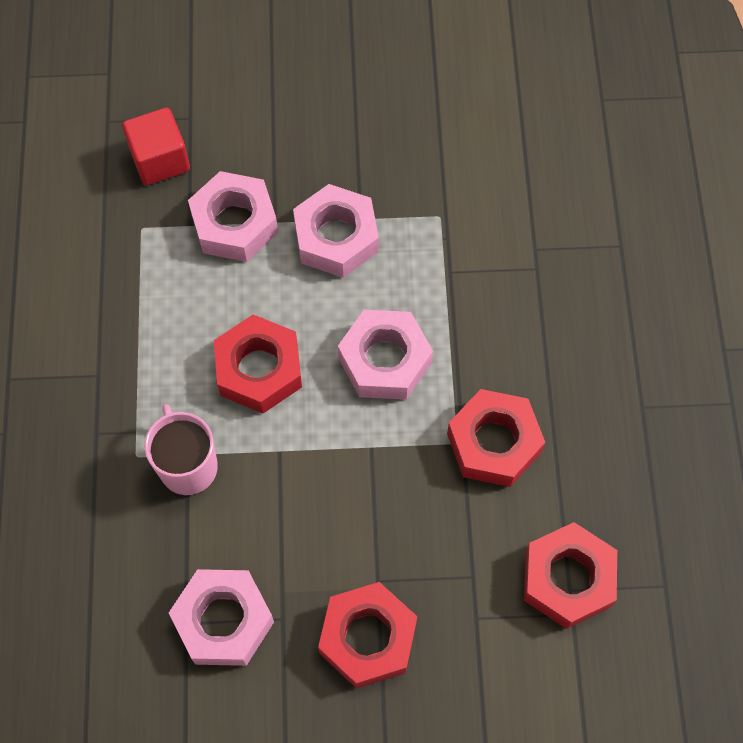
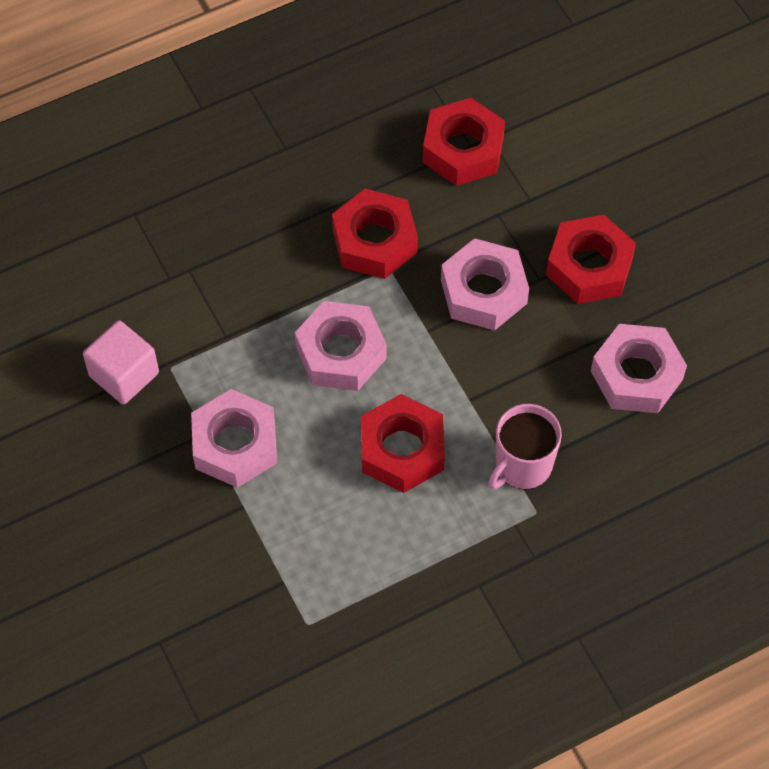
camera: 115 degrees left, 5 degrees down
(160, 160) = (222, 646): red cube -> none
(235, 223) = (262, 540): pink nut -> pink nut (483, 291)
(450, 178) = (124, 374): none -> pink cube

